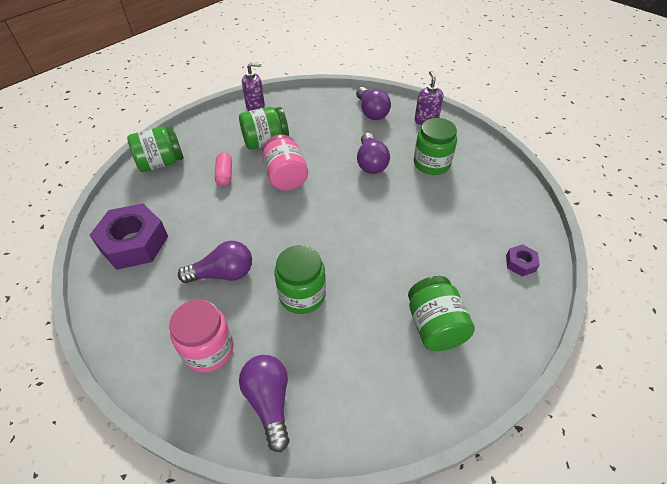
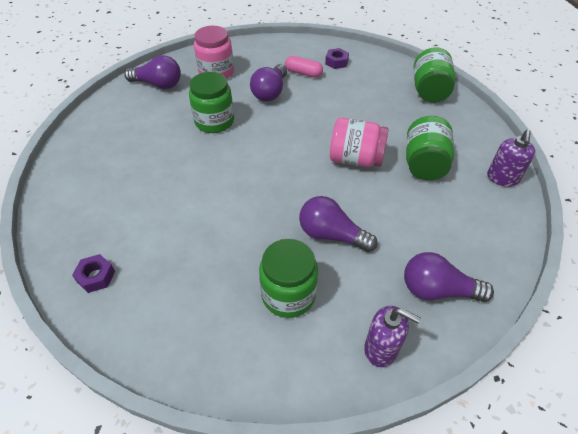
camera: 120 degrees right, 0 degrees up
(134, 243) = (336, 62): purple nut -> purple nut, size x0.46
(225, 175) = (386, 122): pink capsule -> pink capsule (303, 73)
(435, 326) = (115, 177): green jar -> none

